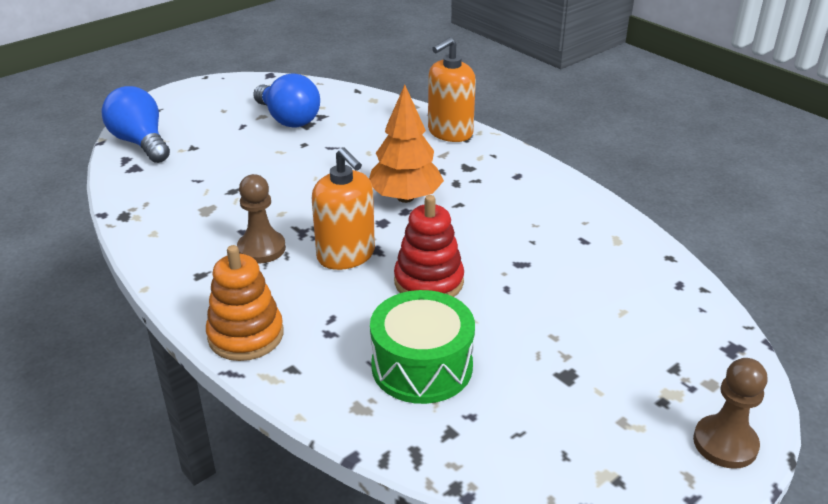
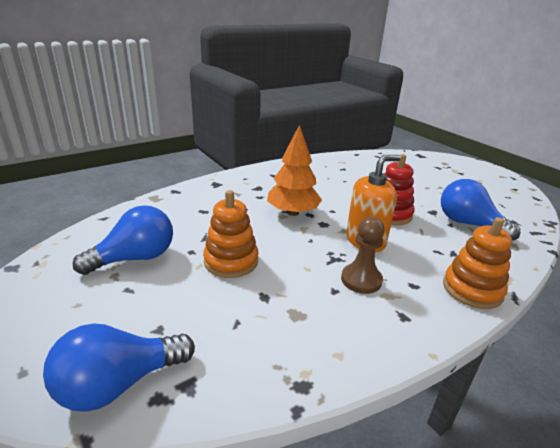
camera: 85 degrees left, 5 degrees down
(289, 167) = (231, 261): none -> orange stacking toy
(422, 366) = (468, 224): green drum -> blue light bulb
(450, 132) = (207, 188): orange soap dispenser -> none
(725, 443) = (479, 167): brown pawn -> none

